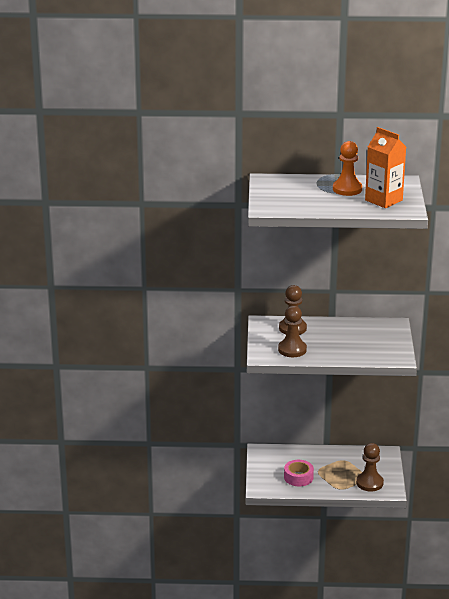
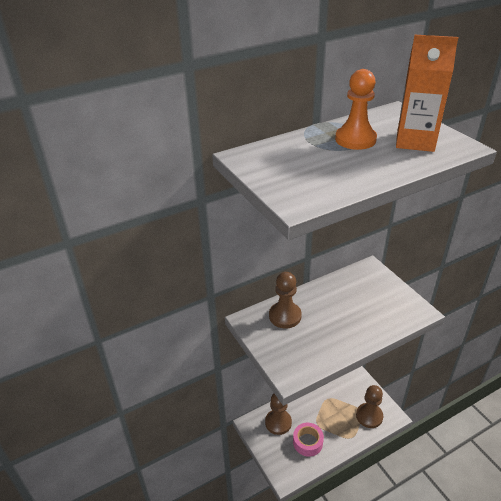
camera: 30 degrees left, 10 degrees up
(292, 349) = (311, 349): brown pawn -> brown pawn (278, 422)

